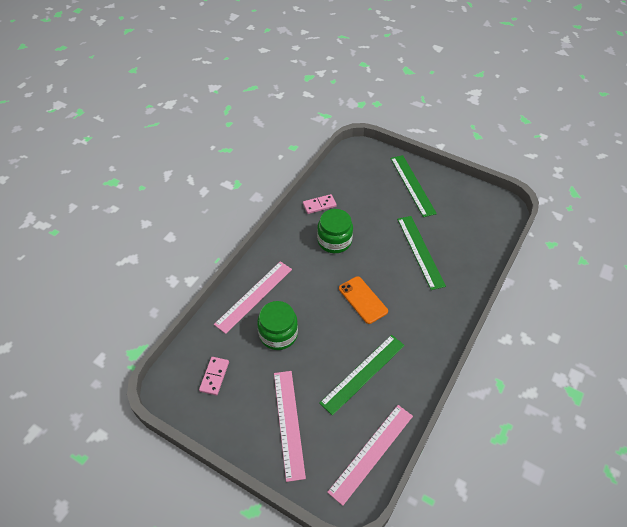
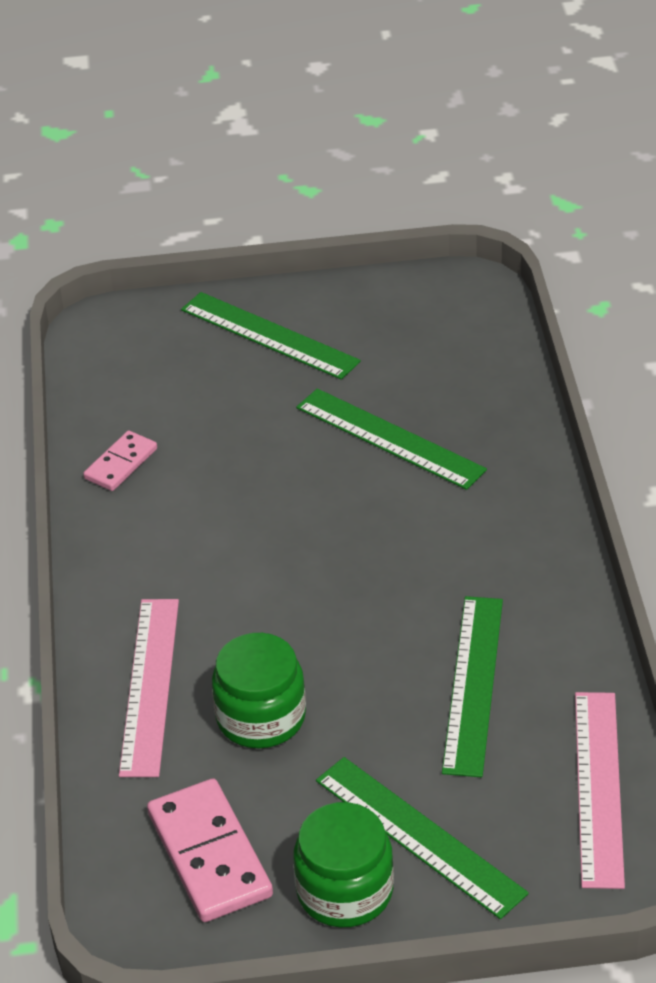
camera: 35 degrees left, 10 degrees down
(214, 376) = (210, 854): pink domino -> pink domino, size x1.72
(288, 423) = (419, 836): pink ruler -> green ruler
(334, 241) = (213, 508): green jar -> green jar (345, 891)
(363, 300) = (362, 573): orange phone -> none

